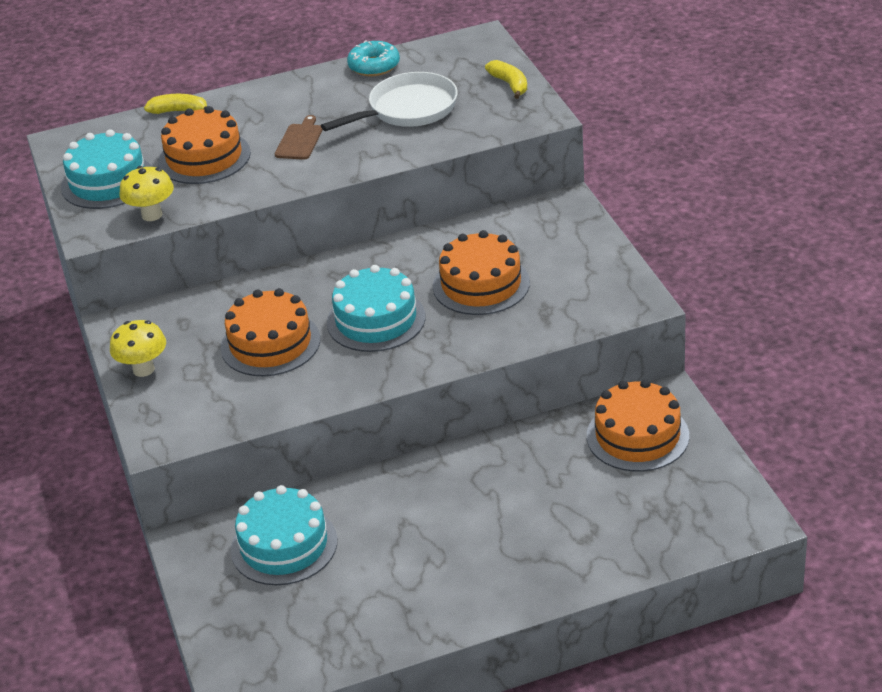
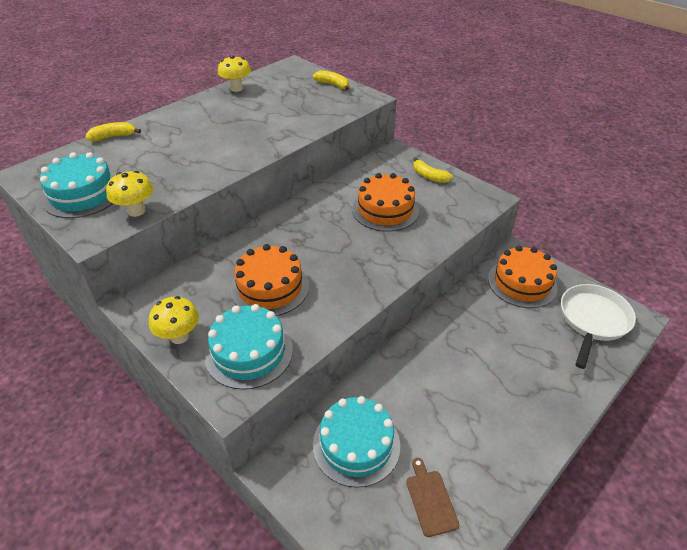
camera: 30 degrees left, 5 degrees up
(204, 157) = (153, 163): orange cake -> none
(300, 140) = (219, 139): brown cutting board -> brown cutting board (430, 500)
(374, 66) = (236, 88): turquoise donut -> yellow mushroom
(376, 320) = (334, 250): turquoise cake -> turquoise cake (249, 352)
(408, 109) = (280, 108): white pan -> white pan (592, 320)
(582, 251) = (429, 176): none -> yellow banana

